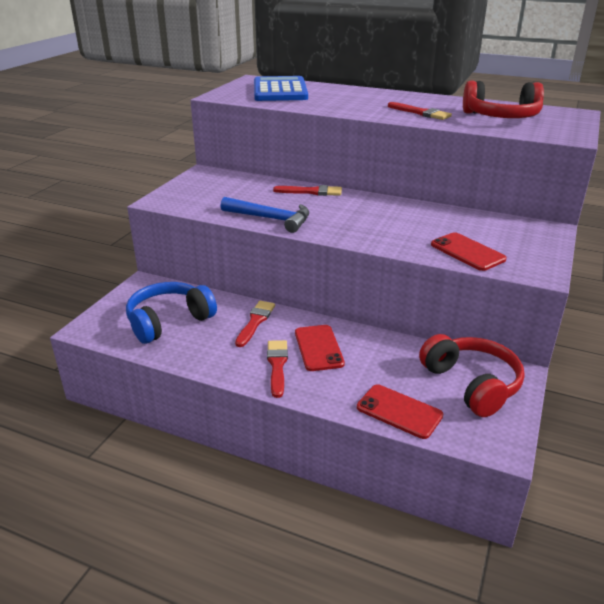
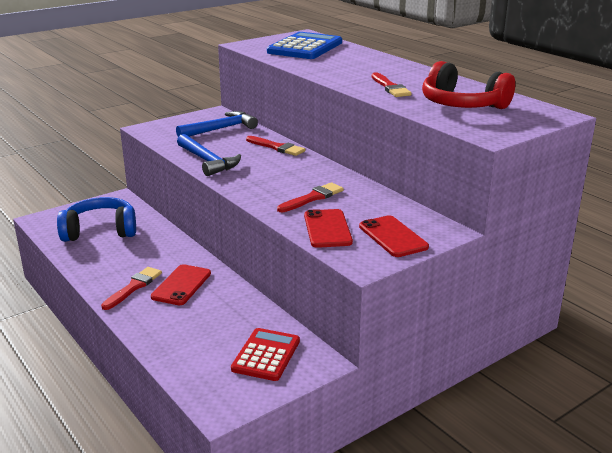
camera: 30 degrees right, 5 degrees down
(233, 186) = (220, 129): none -> blue hammer
(255, 322) = (161, 250): red brush -> red brush (313, 198)
(399, 411) = (177, 352): red phone -> red phone (393, 237)
(471, 384) = (266, 355): red headphones -> red calculator

